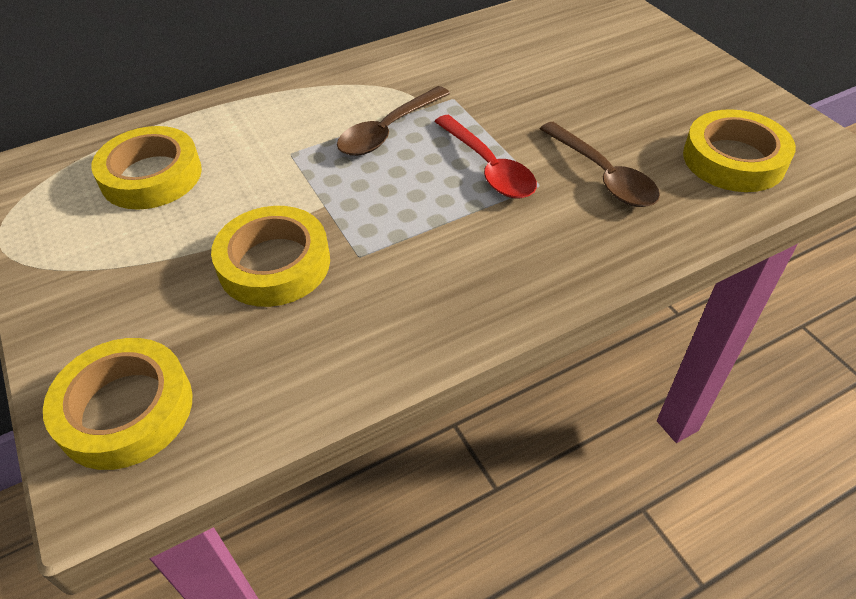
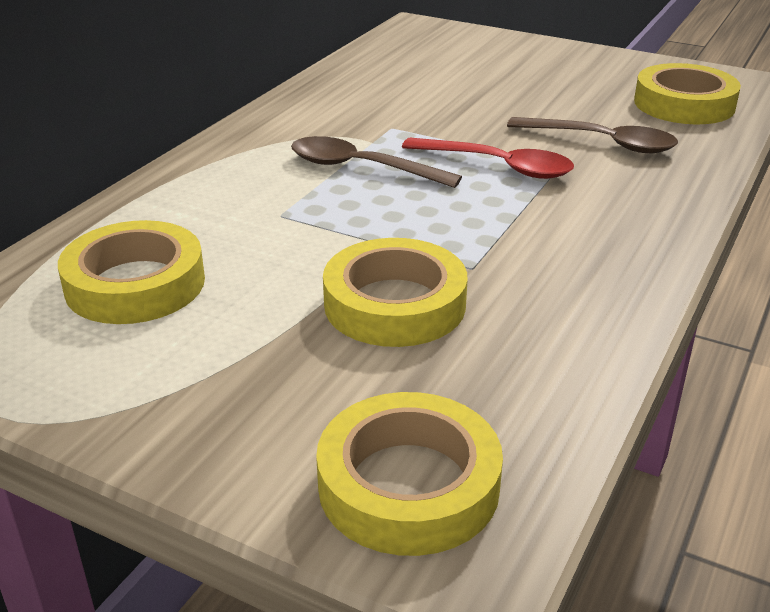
camera: 35 degrees left, 15 degrees down
(388, 131) = (362, 168): brown spoon -> brown spoon turned 105 degrees clockwise

